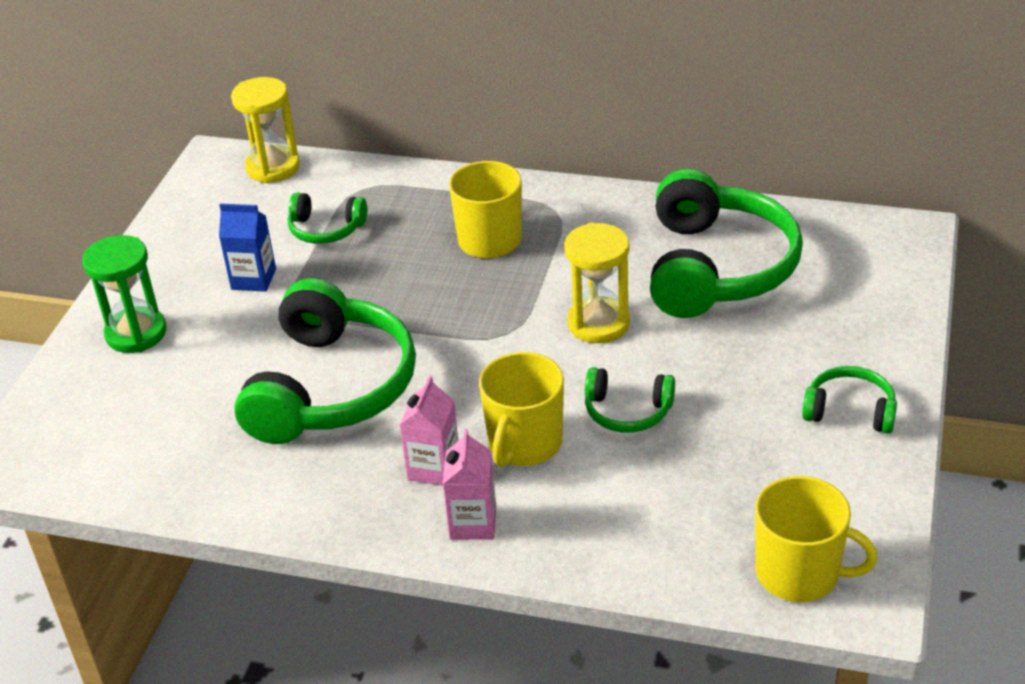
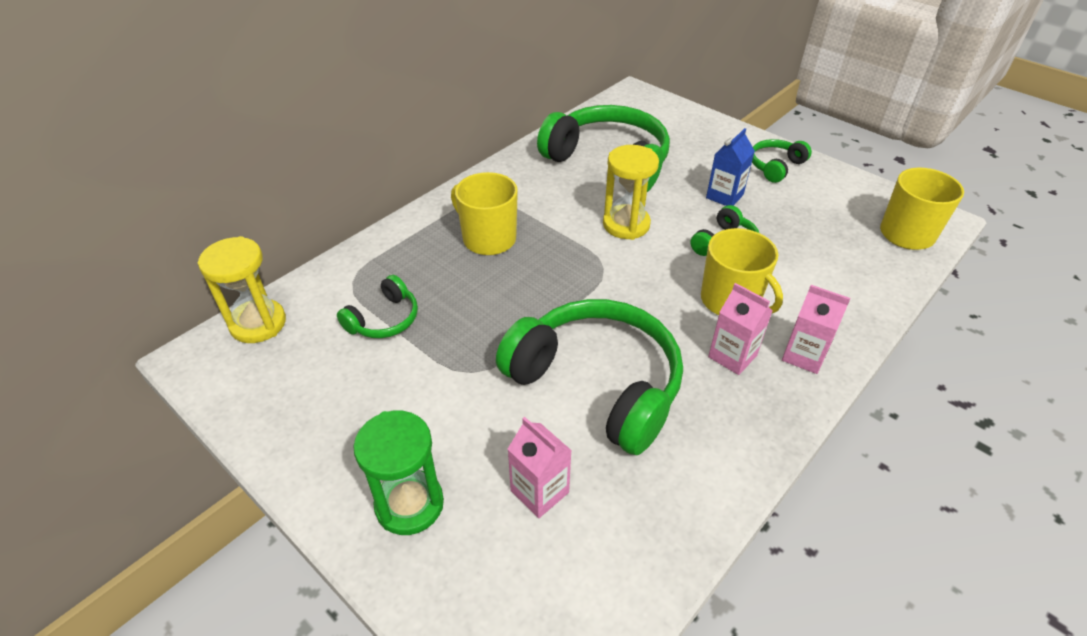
camera: 65 degrees left, 5 degrees up
(186, 397) = (539, 491): none -> pink carton
(253, 279) = (408, 388): blue carton -> blue carton (724, 196)

